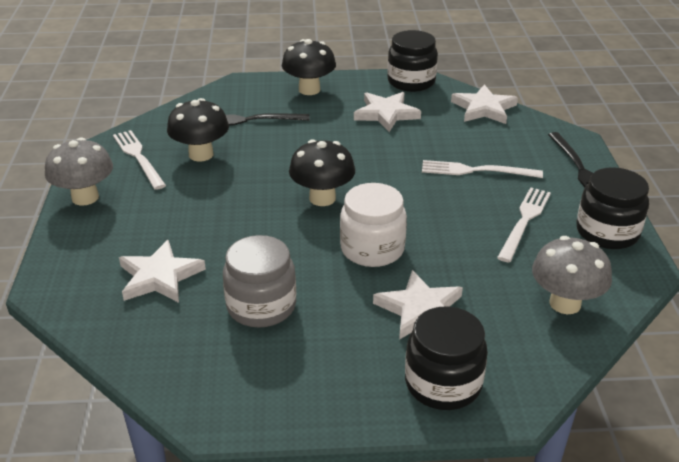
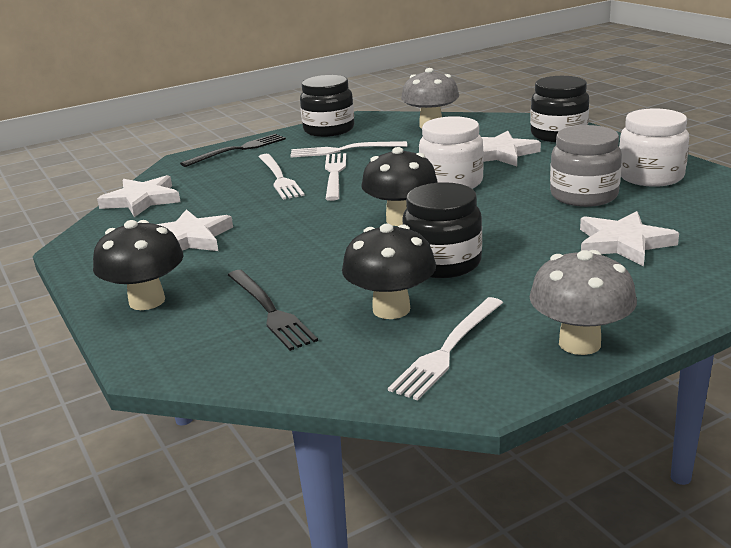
camera: 115 degrees left, 10 degrees down
(254, 374) = (650, 176): none -> white jar
(411, 82) = (87, 248): black jar -> black jar (443, 263)
(457, 198) = (335, 174): none -> white fork

